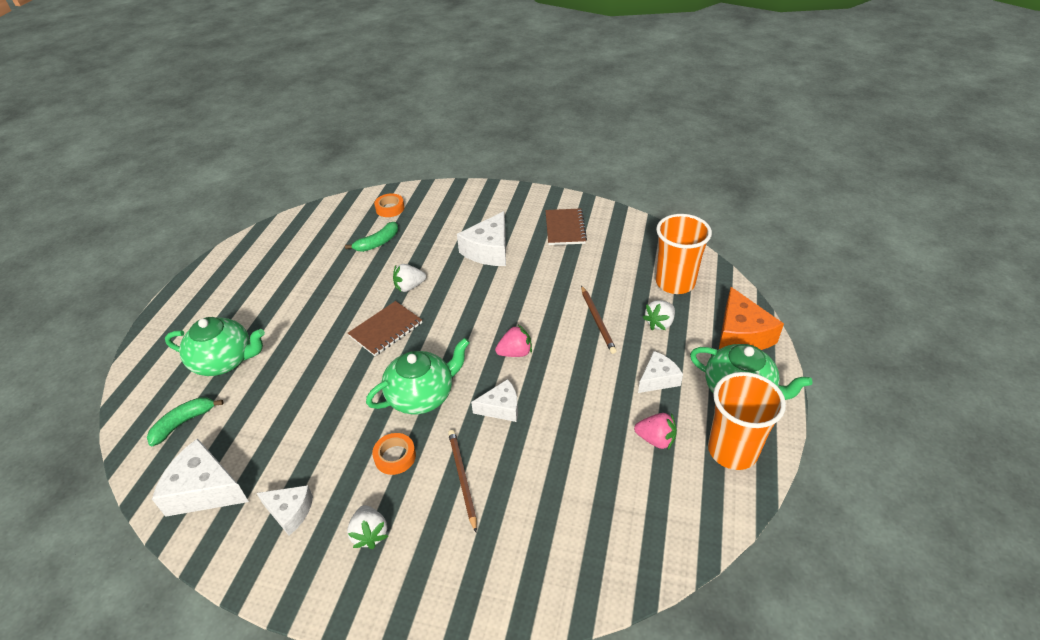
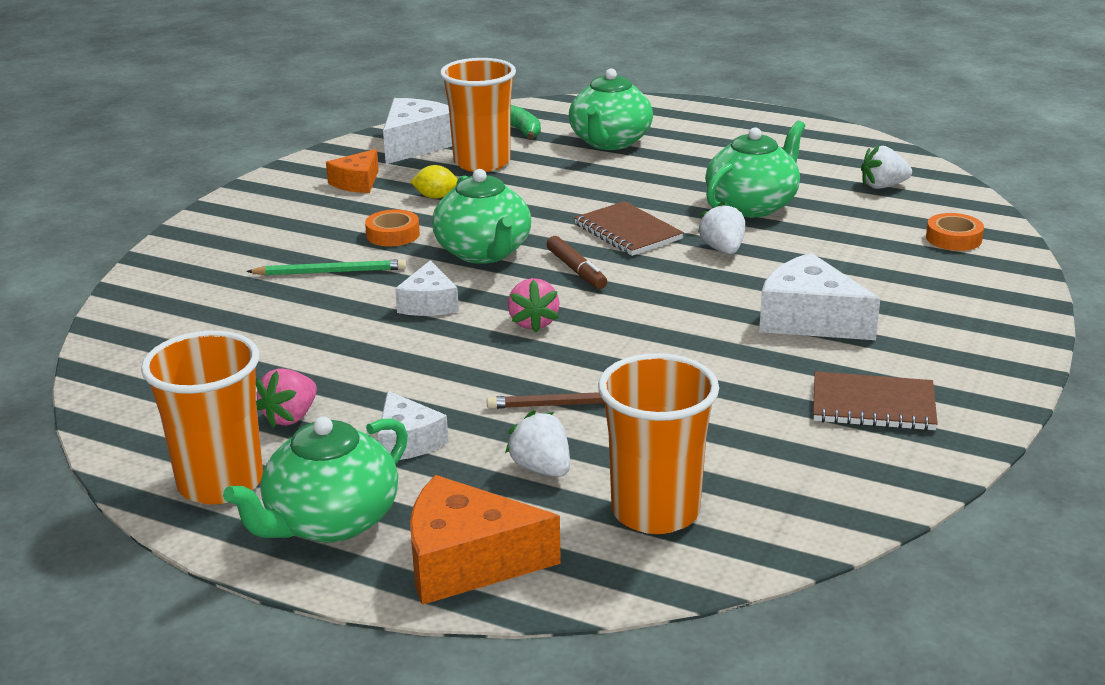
camera: 100 degrees right, 15 degrees down
(255, 432) = (482, 163): none -> orange cup
(290, 512) = (357, 183): white cheese -> orange cheese
(324, 446) = (435, 197): none -> yellow lemon
(346, 280) = (752, 205): none -> green teapot
(370, 534) = (296, 220): white strawberry -> white strawberry (883, 186)
(377, 243) = (847, 228): green banana -> none
(443, 345) = (576, 270): none -> brown marker
(462, 478) = (330, 272): brown pencil -> green pencil

